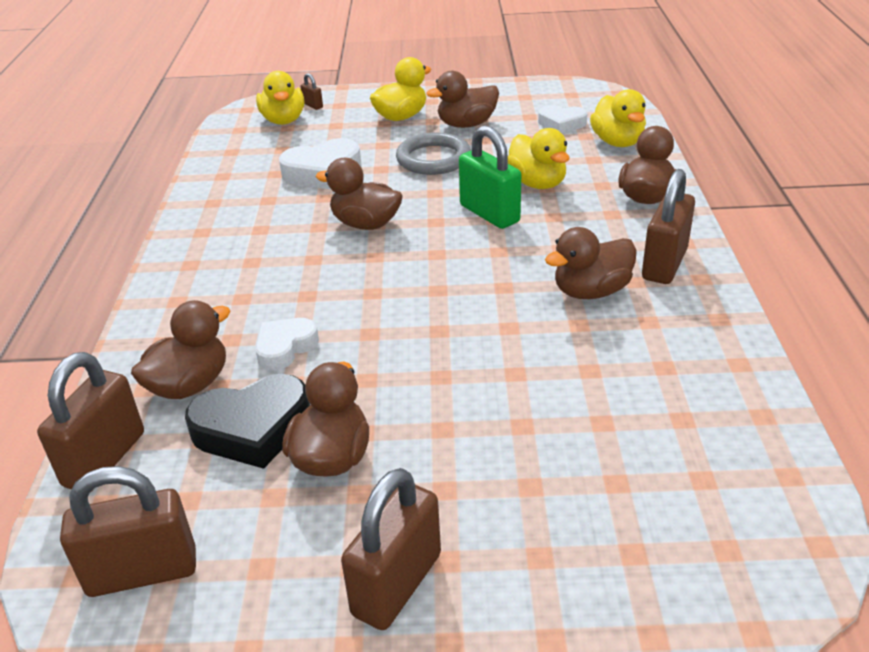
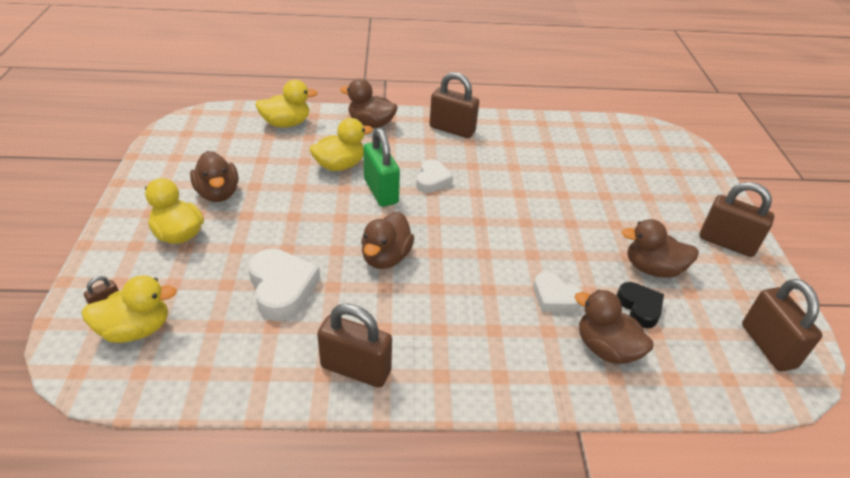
camera: 95 degrees left, 5 degrees up
(104, 459) = (692, 387): brown padlock -> brown padlock (356, 369)
(253, 428) = (639, 307): black heart -> black heart, size x0.64
(433, 159) = (280, 216): grey ring -> none
(489, 214) = (381, 191): green padlock -> green padlock turned 75 degrees counterclockwise
(561, 124) = (242, 144): white heart -> white heart (432, 180)
(591, 291) = (481, 158): brown duck -> none

